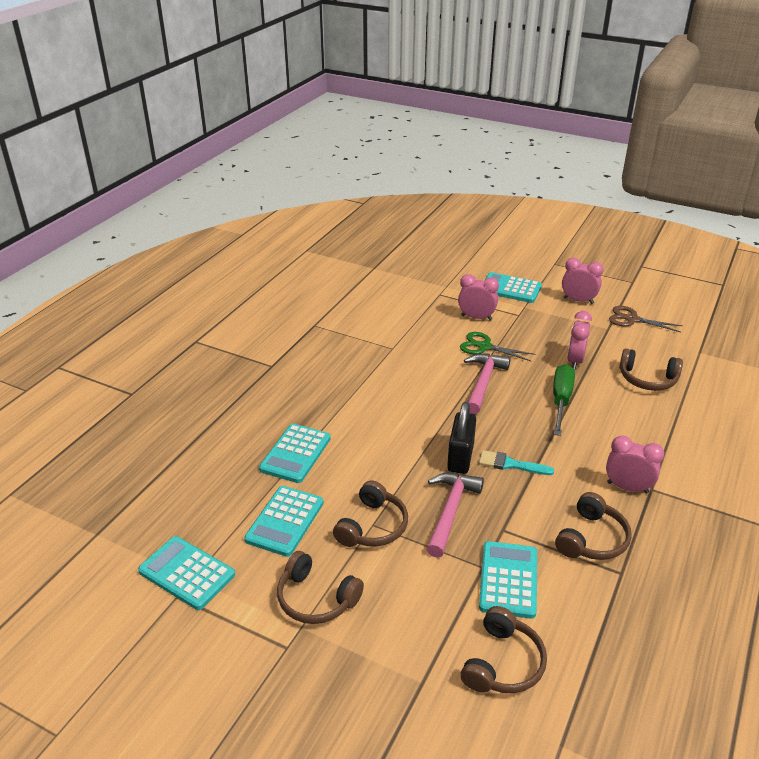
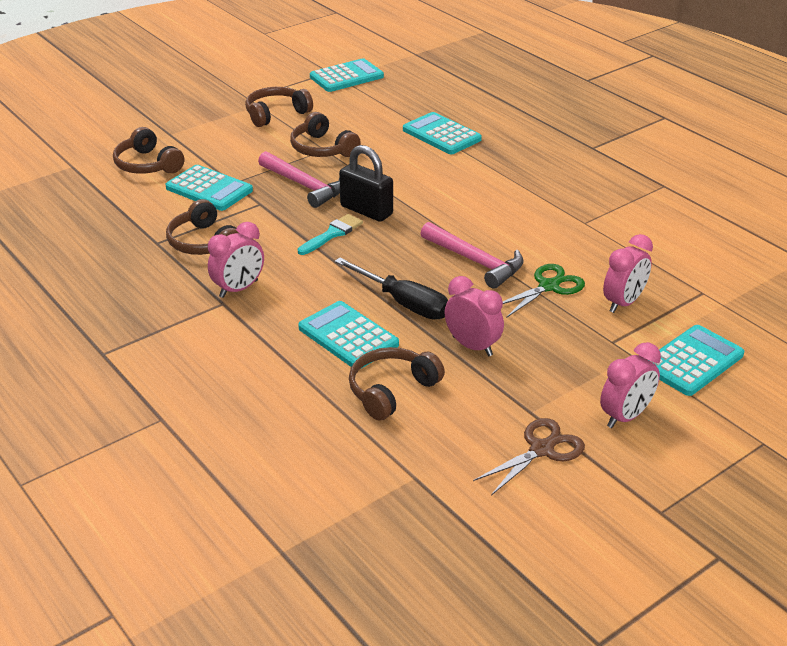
camera: 115 degrees right, 0 degrees up
(285, 521) = (363, 116): turquoise calculator -> turquoise calculator (348, 336)
(561, 400) = (403, 303): green screwdriver -> black screwdriver

